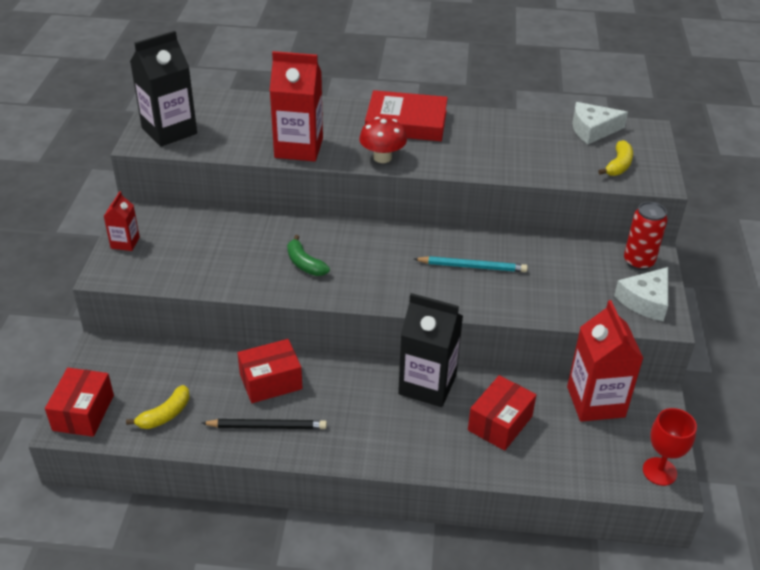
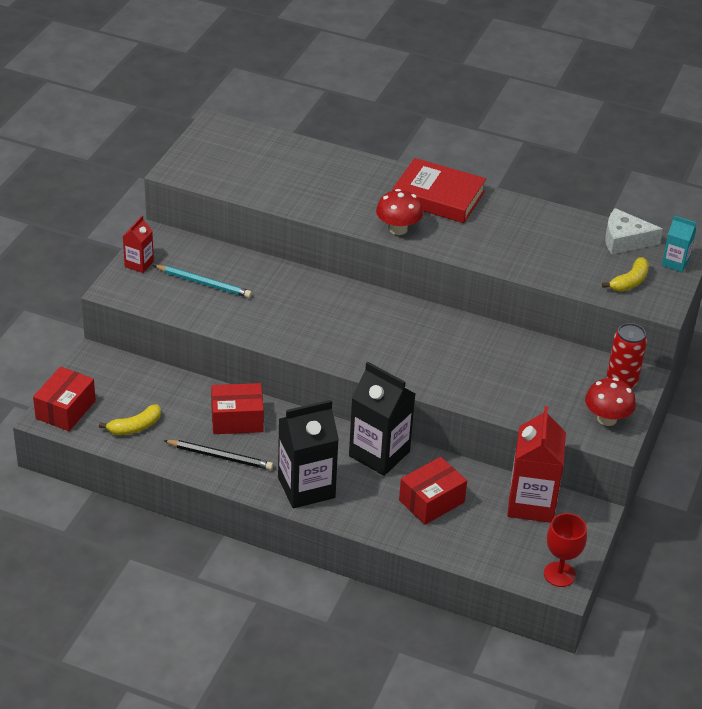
camera: 15 degrees right, 0 degrees up
(169, 131) = (205, 163): black carton -> black carton (306, 488)
(298, 148) = (321, 204): red carton -> none
(304, 264) = (296, 317): green banana -> none
(472, 266) = (454, 352): turquoise pencil -> turquoise pencil (204, 283)
(645, 301) = (607, 419): white cheese -> red mushroom
(647, 141) = (675, 263): none -> turquoise carton

